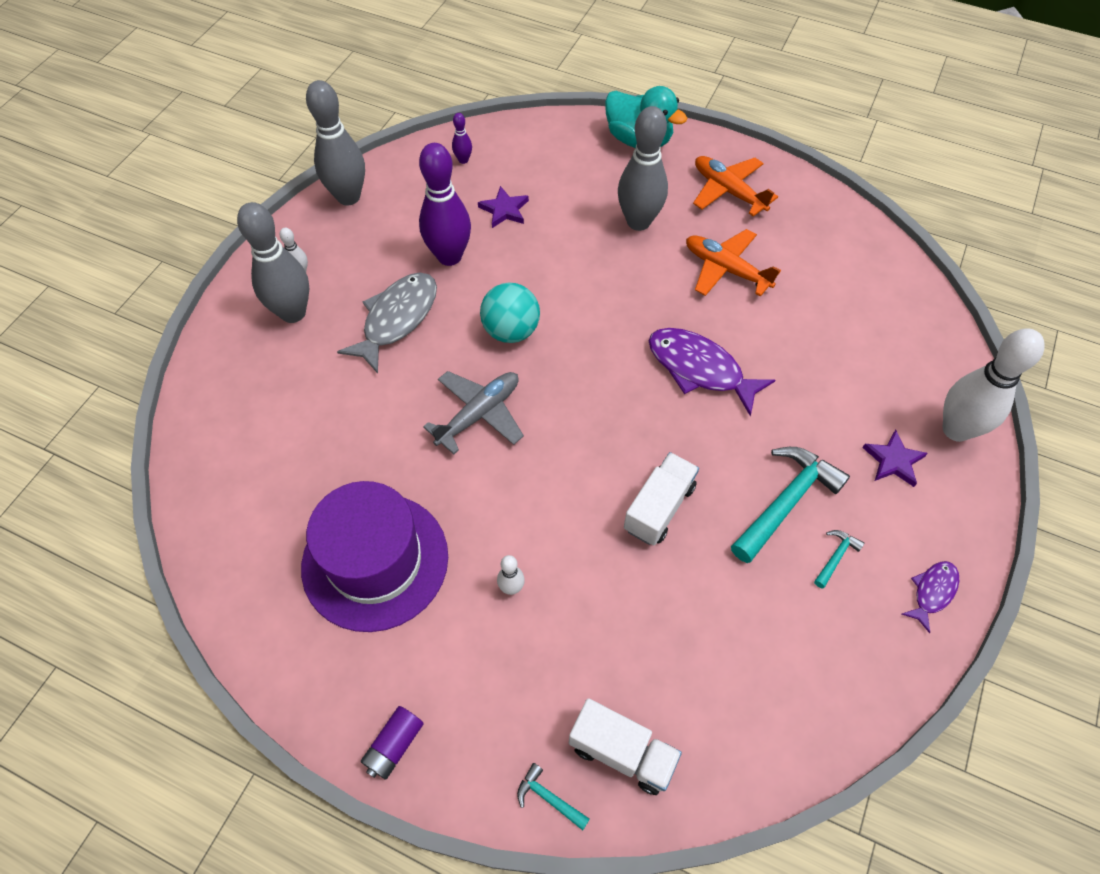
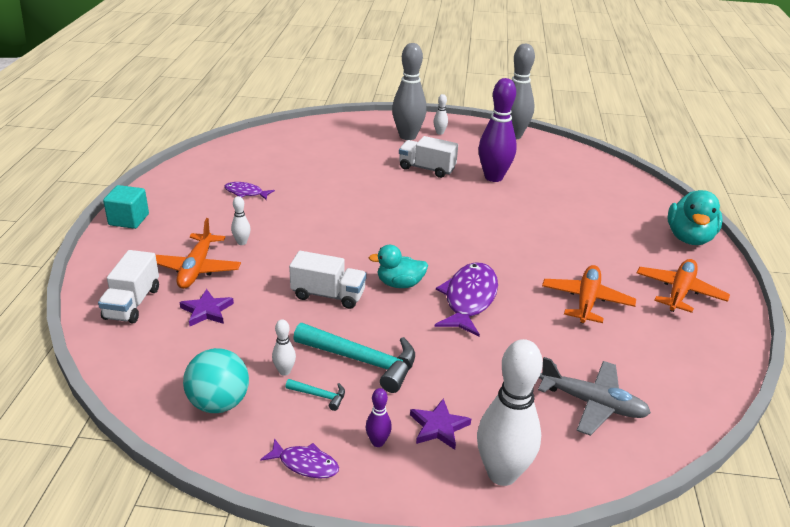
camera: 70 degrees right, 25 degrees down
(375, 561) = (246, 193): purple hat -> purple fish
(394, 745) = (129, 220): purple battery -> turquoise cube
(397, 319) = (427, 168): grey fish -> white truck
(463, 160) = (586, 168): purple bowling pin -> purple bowling pin (378, 442)
(479, 414) = (369, 209): grey plane -> grey plane (593, 404)
(504, 210) = (554, 191): purple star -> purple star (207, 311)
(511, 331) = (447, 210): turquoise ball -> turquoise ball (219, 403)
(549, 798) = (99, 278): turquoise hammer -> none
(560, 657) = (196, 269): none -> orange plane
(638, 222) = (598, 250): grey bowling pin -> none
(655, 427) = (399, 284): none -> turquoise duck
(791, 584) = (284, 371): none -> white bowling pin

